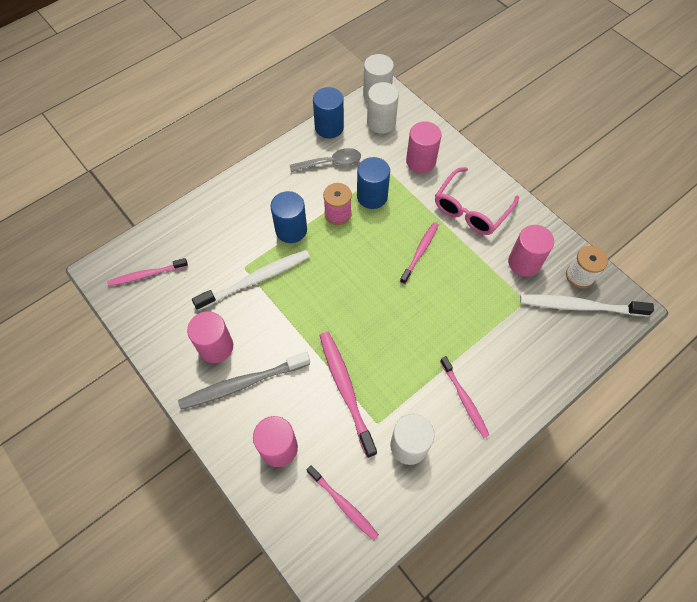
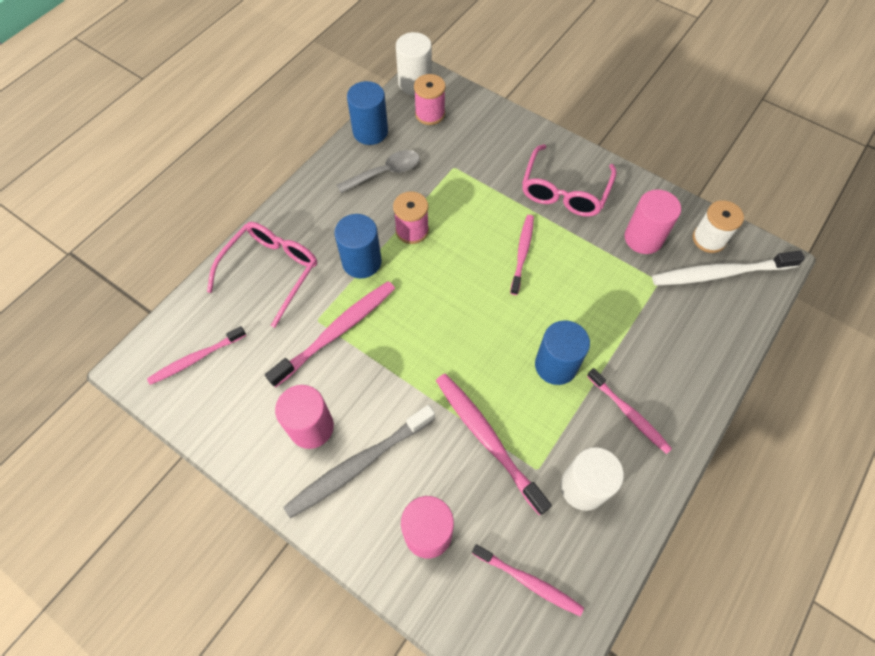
camera: 15 degrees left, 0 degrees up
(220, 221) = (271, 271): none -> pink glasses
(256, 279) = (337, 331): white toothbrush -> pink toothbrush
(372, 196) = (446, 201): blue cylinder -> blue cylinder (556, 365)
(381, 122) = (430, 114): white cylinder -> pink spool
(420, 161) = (489, 149): pink cylinder -> none

